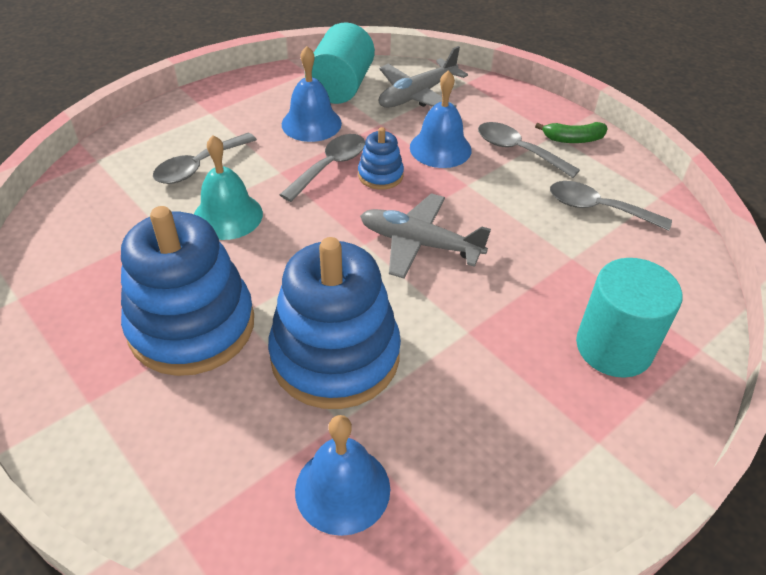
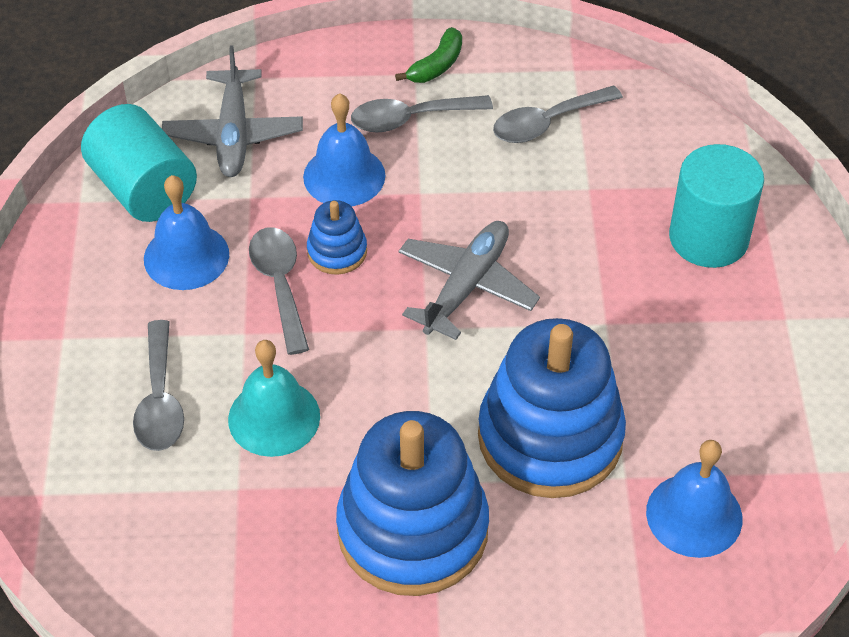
camera: 50 degrees left, 5 degrees up
(419, 243) = (466, 286): grey plane -> grey plane turned 150 degrees clockwise

